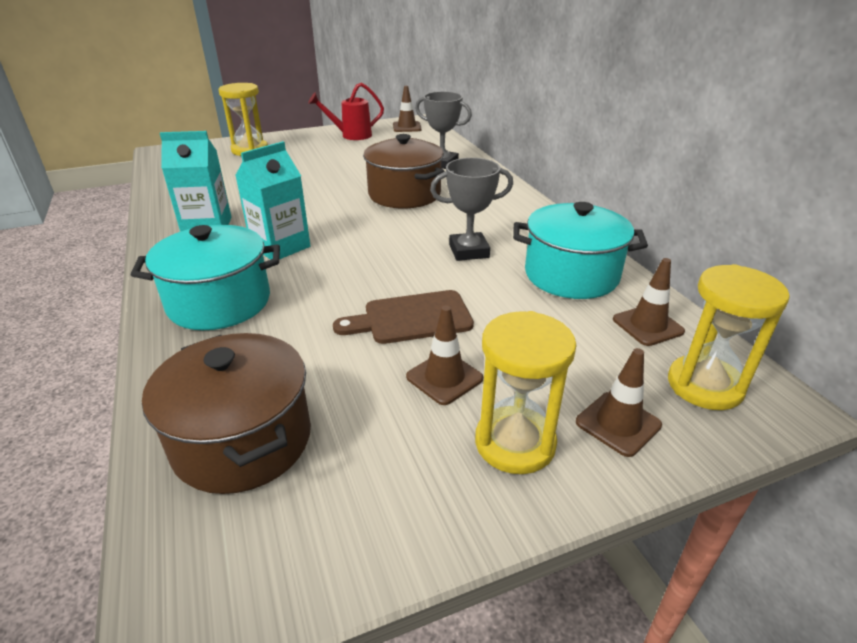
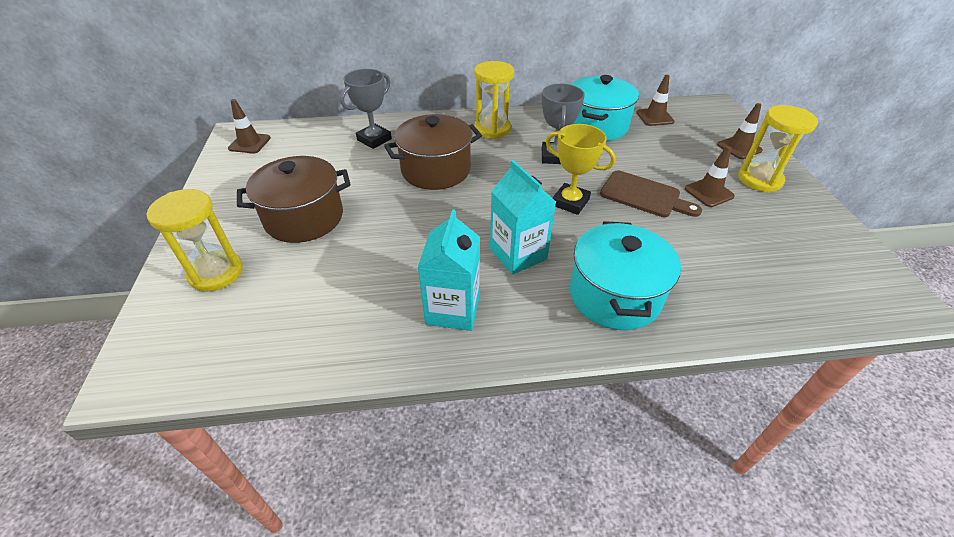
camera: 75 degrees left, 10 degrees up
(242, 440) = (781, 280): brown pot -> brown pot (304, 218)
(351, 135) = (240, 184): red watering can -> none
(376, 267) = (570, 202): none -> yellow trophy
(411, 318) = (644, 195): brown cutting board -> brown cutting board turned 60 degrees counterclockwise
(704, 385) = (706, 118): yellow hourglass -> yellow hourglass (492, 129)

